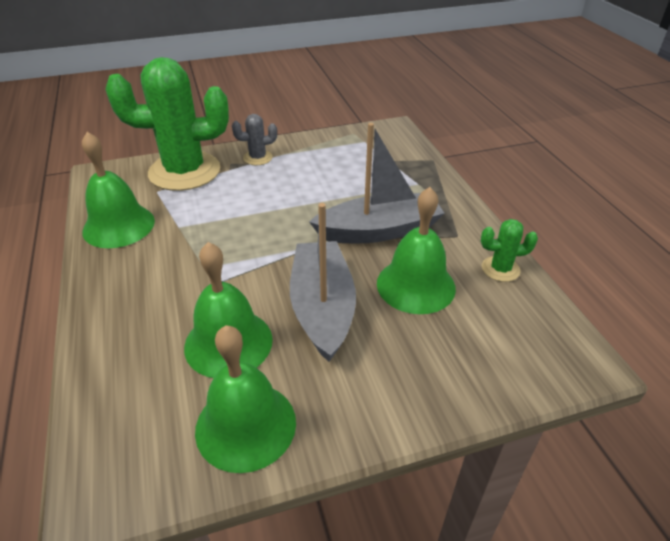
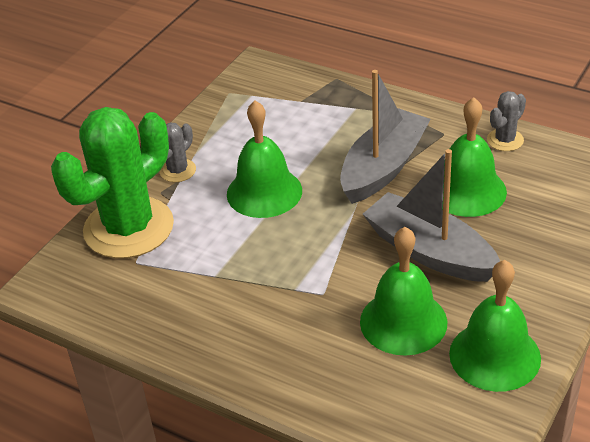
camera: 40 degrees left, 0 degrees up
(118, 226) = (157, 313): green bell -> green bell (264, 192)
(500, 269) = (505, 140): green cactus -> grey cactus

